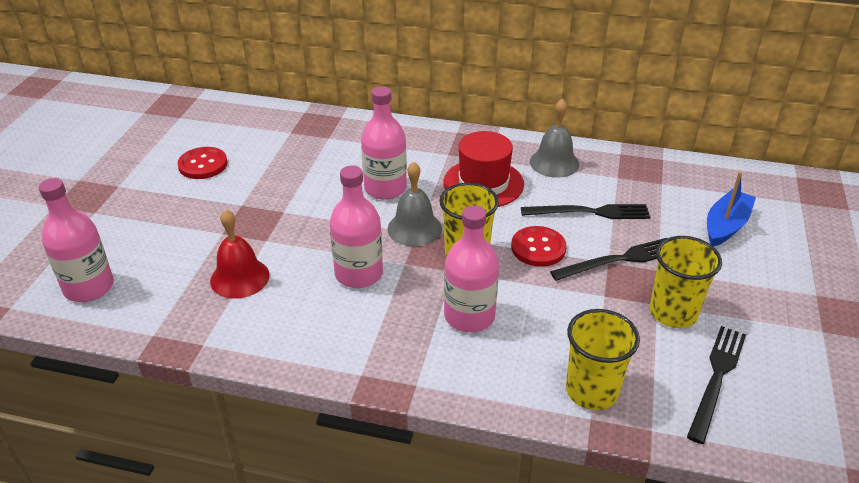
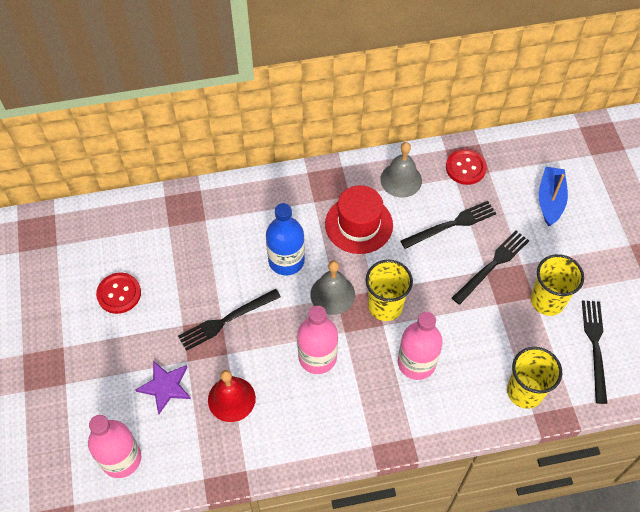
camera: 25 degrees left, 20 degrees up
(183, 245) = (165, 386): none -> purple star
(287, 214) = (226, 320): none -> black fork
(385, 188) = (286, 260): pink bottle -> blue bottle
(538, 248) = (432, 277): red button -> red button (465, 168)

